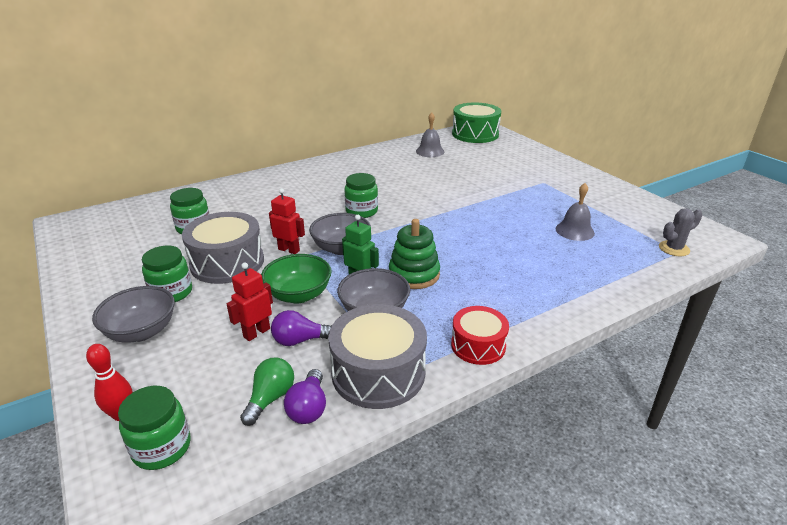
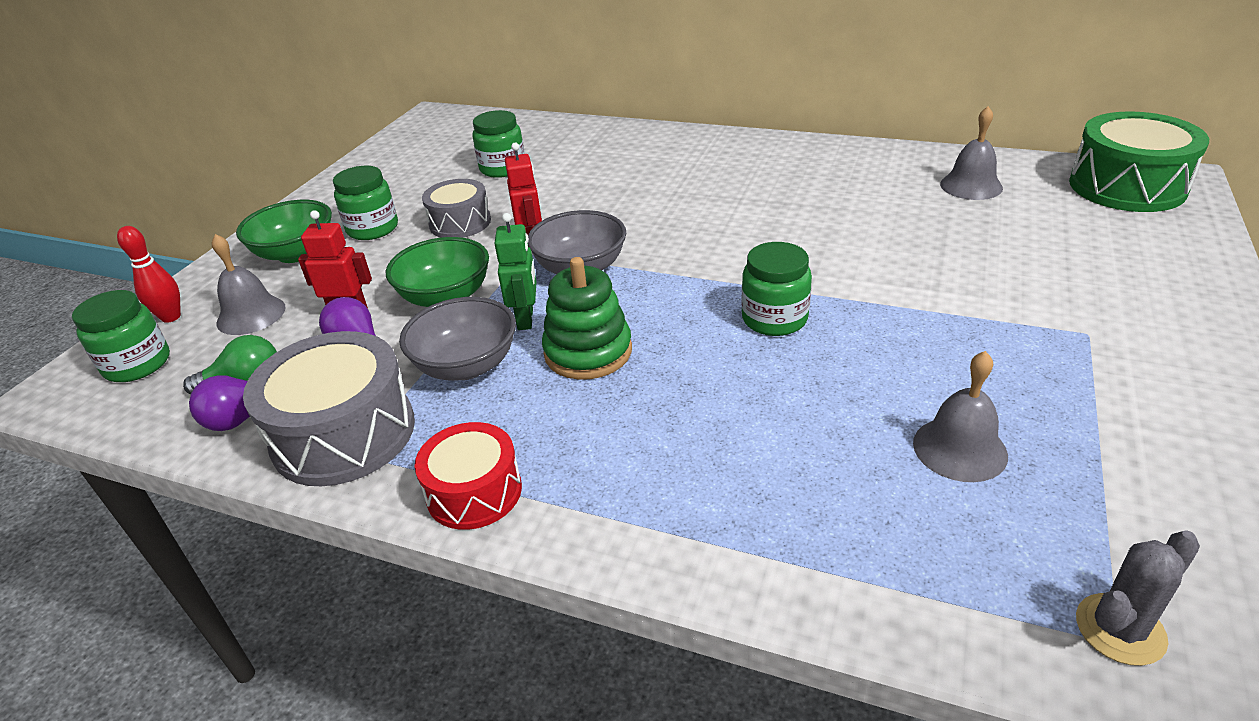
camera: 55 degrees right, 5 degrees up
(141, 331) = (296, 253): grey bowl -> green bowl
(188, 374) = (251, 315): none -> grey bell
(227, 262) = (460, 223): grey drum -> grey drum, size x0.62
(361, 211) = (692, 233): green jar -> green jar (774, 319)
(674, 249) = (1120, 629): grey cactus -> grey cactus turned 60 degrees counterclockwise

